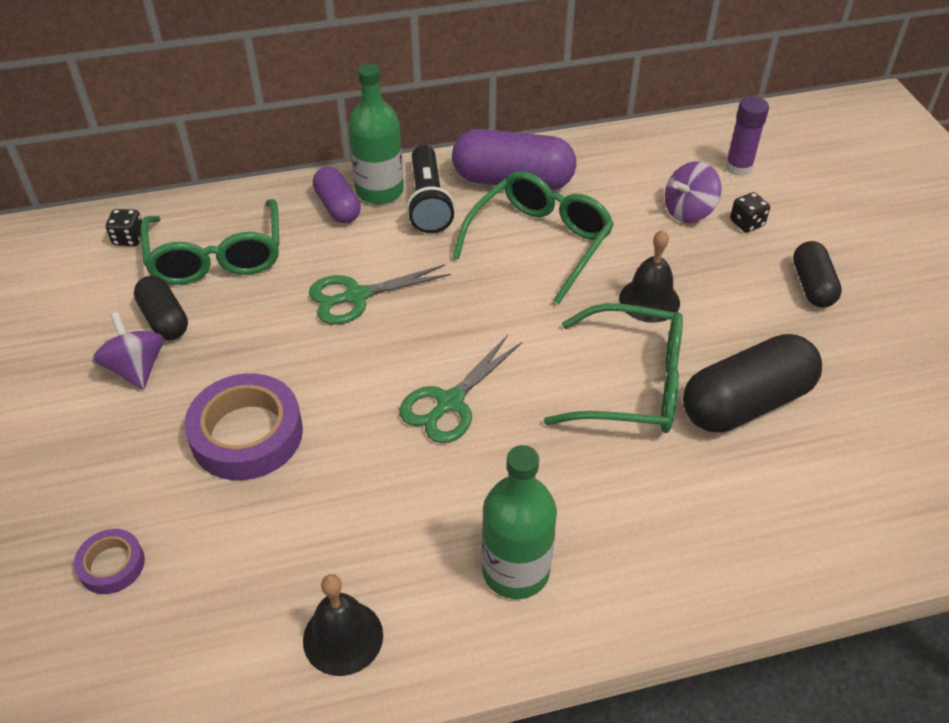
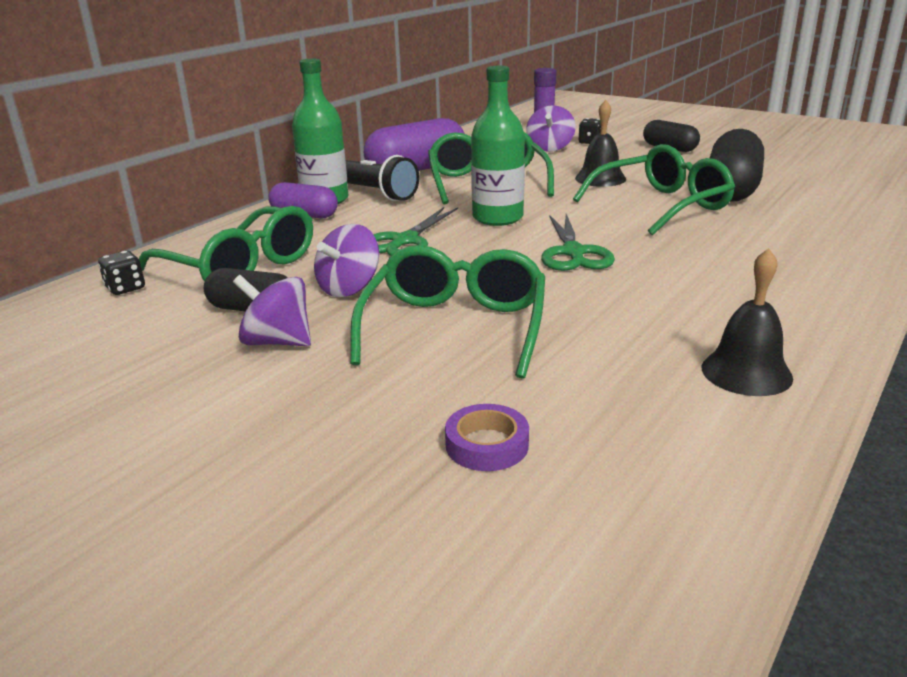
camera: 40 degrees left, 20 degrees down
(245, 335) = (349, 288): none -> purple spinning top
(247, 434) = (455, 326): purple tape -> green glasses
(515, 570) = (771, 291): green bottle -> green bottle (497, 218)

